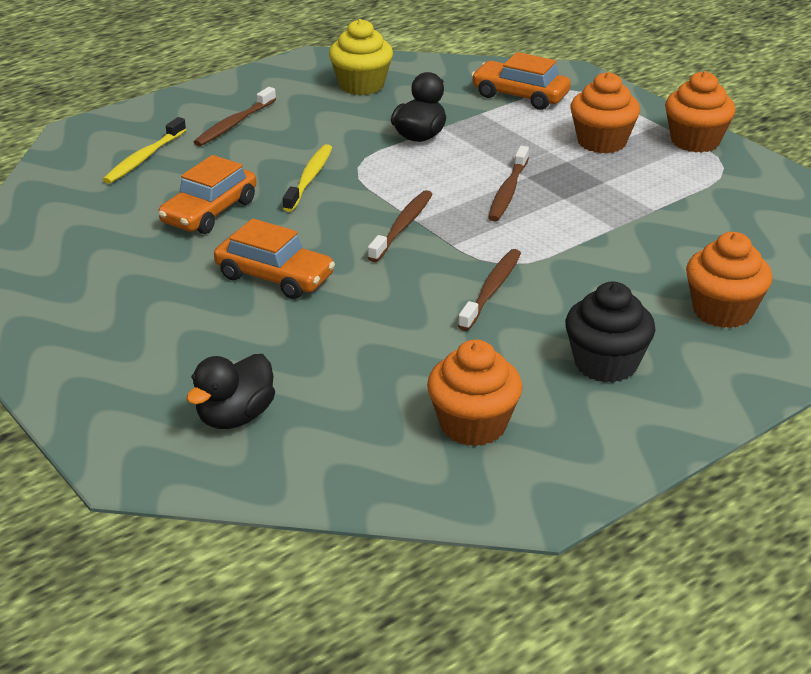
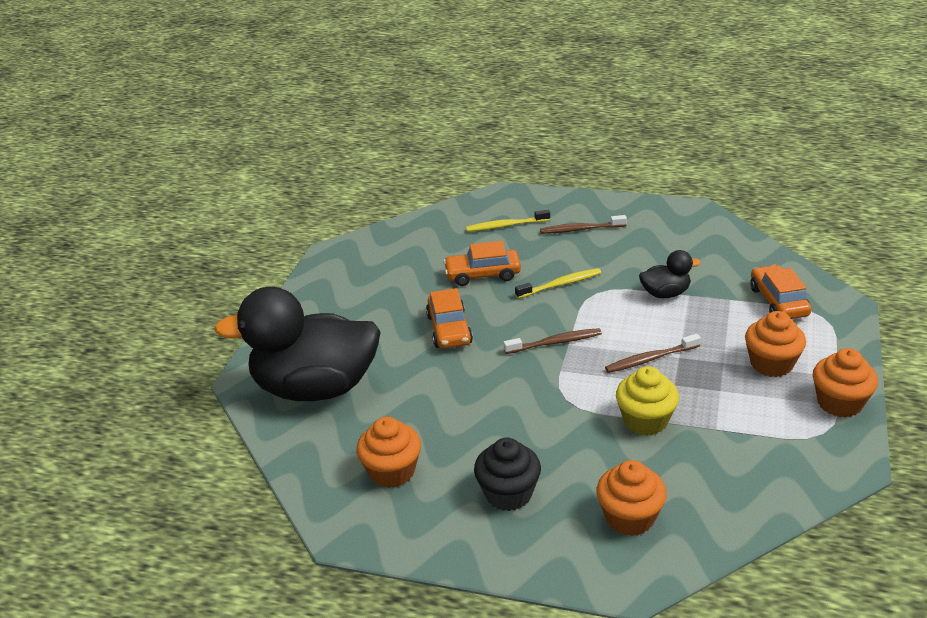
camera: 55 degrees right, 0 degrees up
(235, 417) = (315, 388): black duck -> black duck, size x2.30
(361, 85) = (692, 241): yellow cupcake -> yellow cupcake (645, 421)
(491, 290) = (532, 410): brown toothbrush -> none

